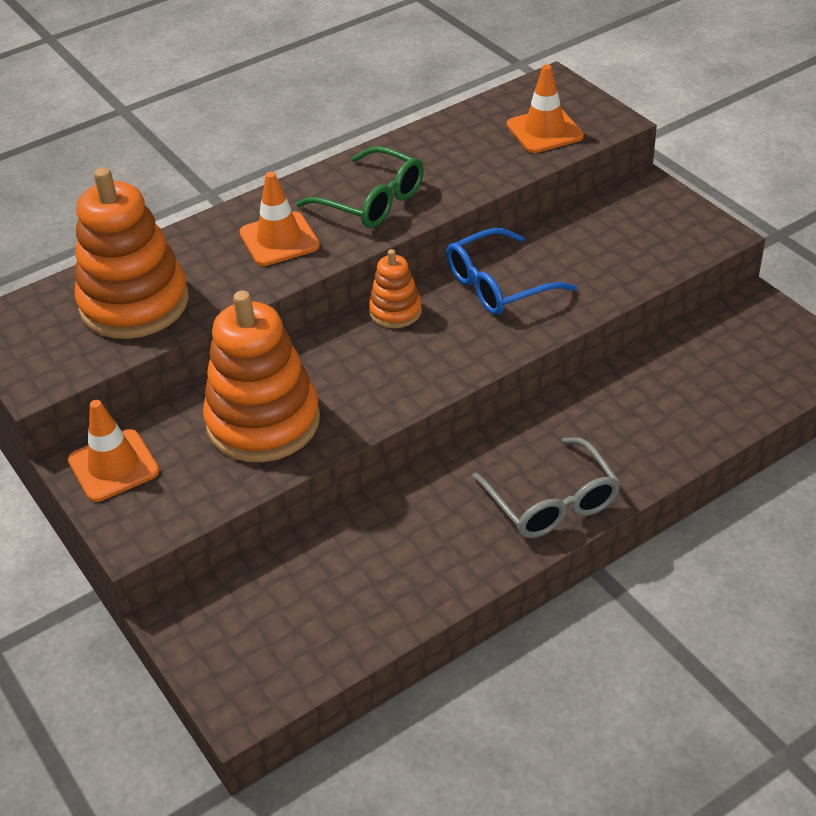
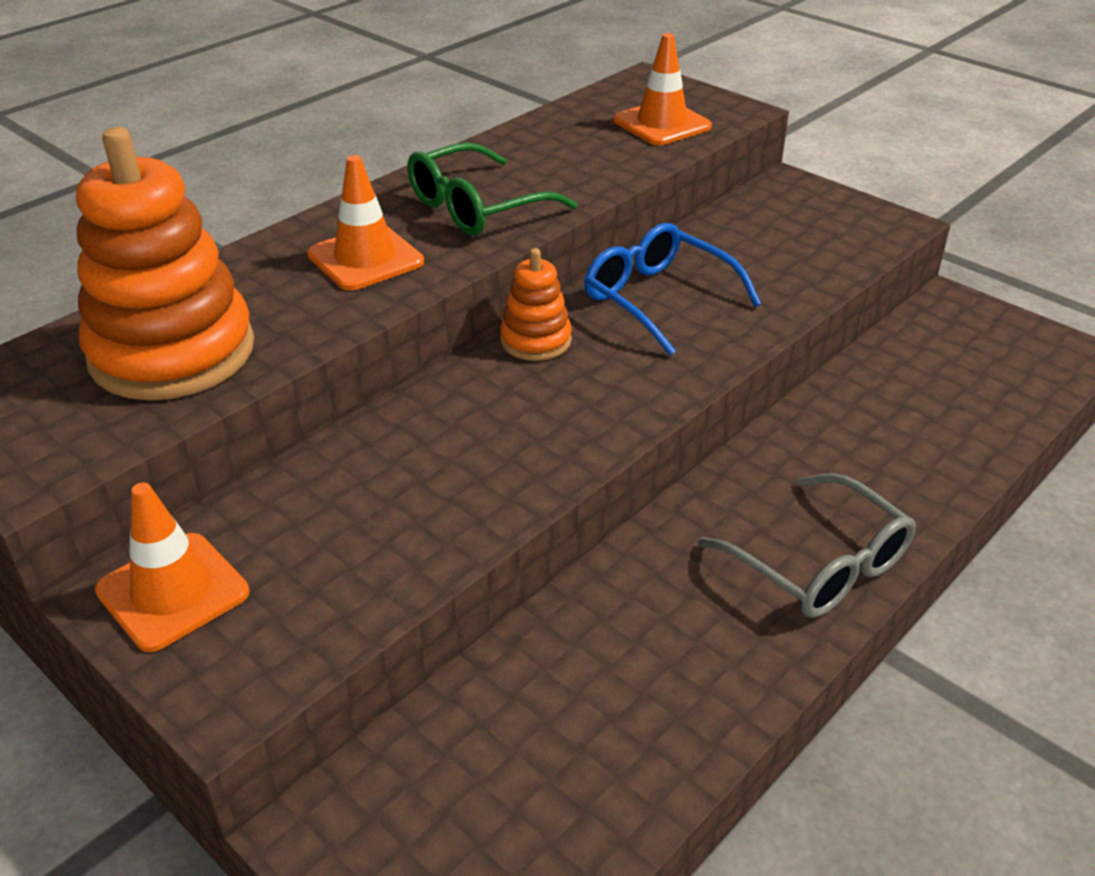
camera: 15 degrees left, 5 degrees down
(263, 422) = (394, 499): orange stacking toy -> none
(372, 201) = (476, 207): green glasses -> green glasses turned 120 degrees clockwise
(498, 285) = (658, 299): blue glasses -> blue glasses turned 90 degrees clockwise

